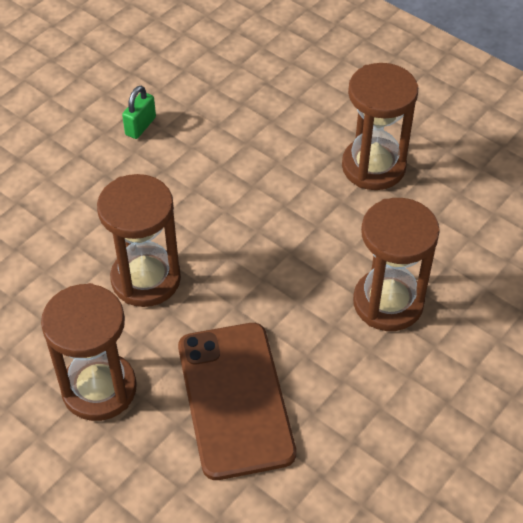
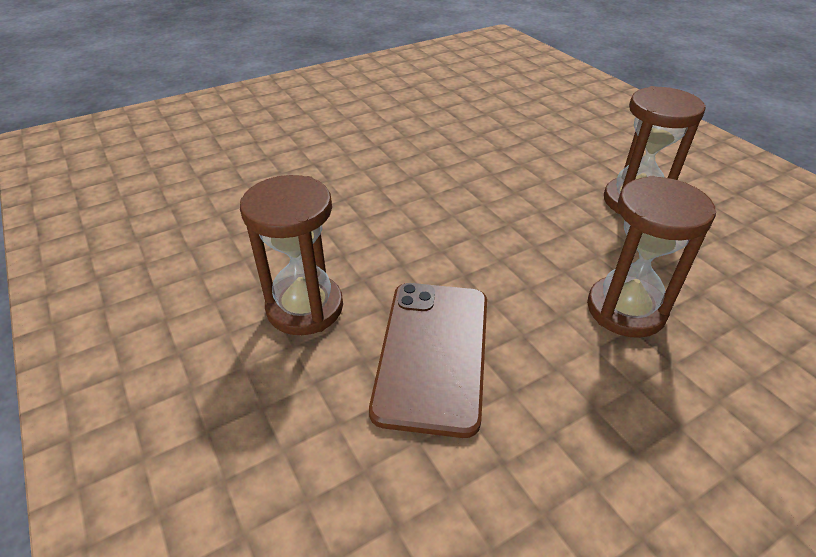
camera: 20 degrees right, 10 degrees down
(140, 126) = (435, 138): green padlock -> none
(146, 279) = (391, 235): brown hourglass -> none

